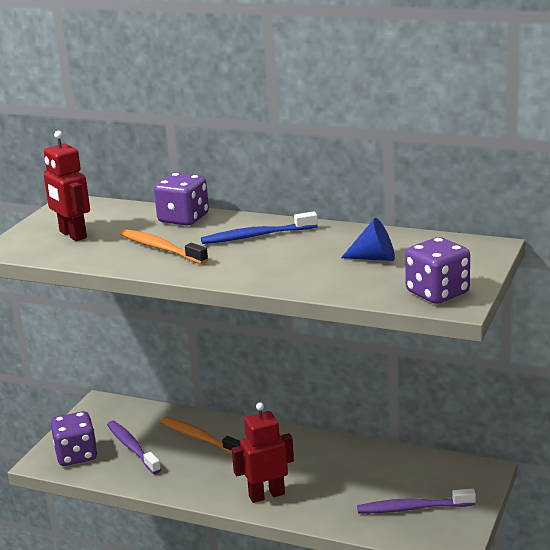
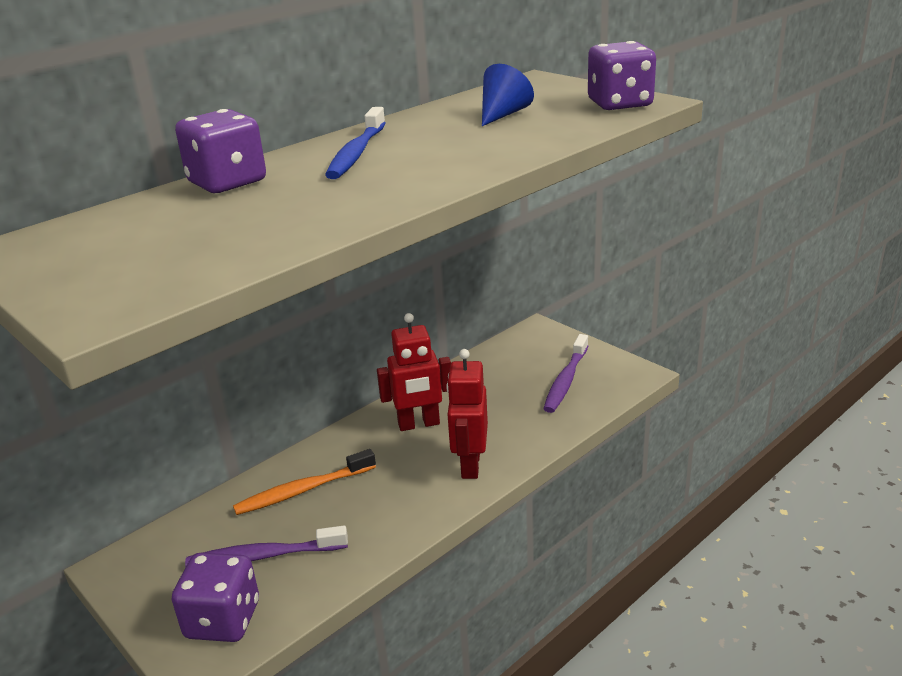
camera: 65 degrees left, 5 degrees up
(72, 235) = (144, 256): red robot -> red robot (419, 424)
(161, 248) = (307, 203): orange toothbrush -> none

